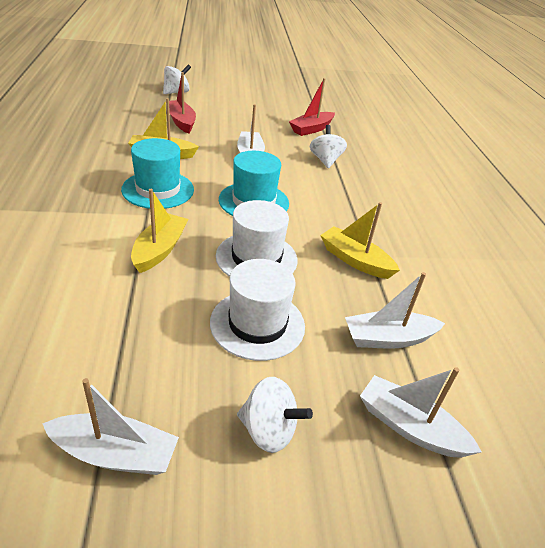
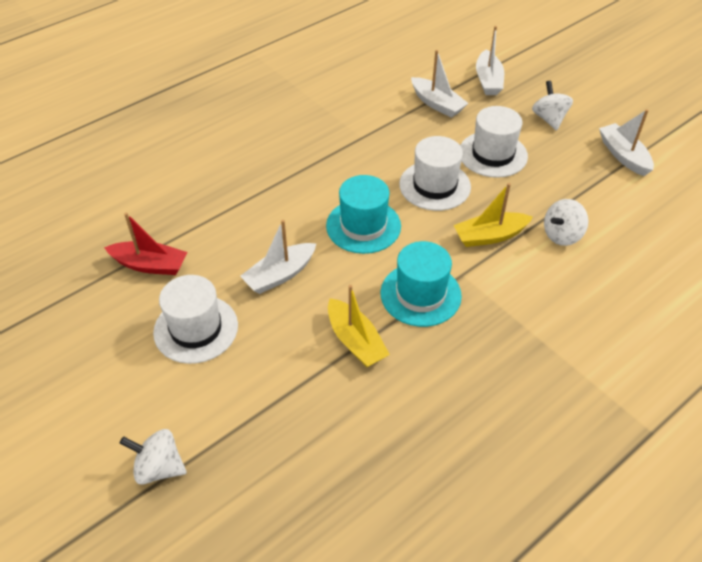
camera: 120 degrees left, 10 degrees up
(181, 122) = (257, 385): red boat -> none
(244, 123) = (196, 329): none -> white hat
(325, 160) = (226, 220): white spinning top -> white spinning top (562, 235)
(355, 260) = (377, 141): yellow boat -> none

